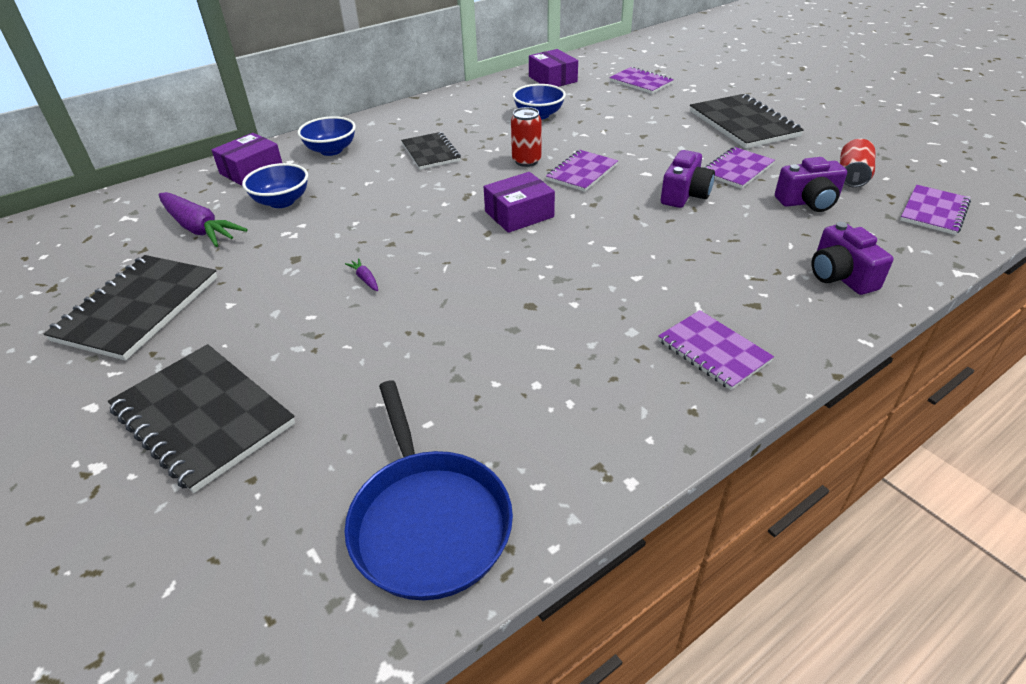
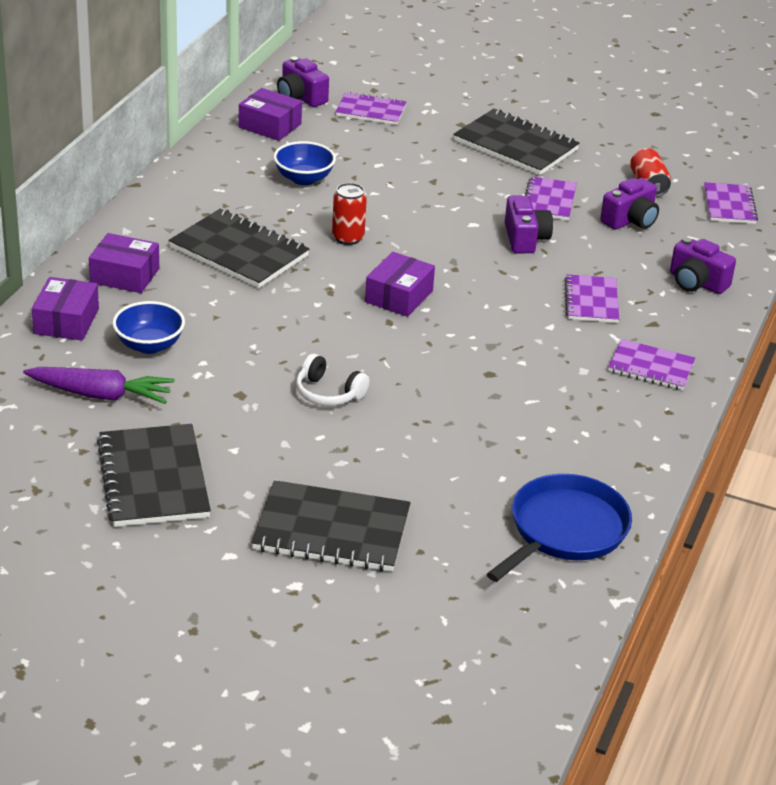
camera: 35 degrees left, 5 degrees down
(331, 150) = (125, 275): blue bowl -> purple box
(365, 279) = (328, 393): purple carrot -> white headphones
(429, 522) = (565, 530): blue pan -> blue pan turned 90 degrees counterclockwise
(430, 152) = (239, 252): black notebook -> black notebook, size x1.62
(582, 172) = (414, 238): purple notebook -> purple notebook (591, 301)
(595, 66) = (300, 97): none -> purple camera

